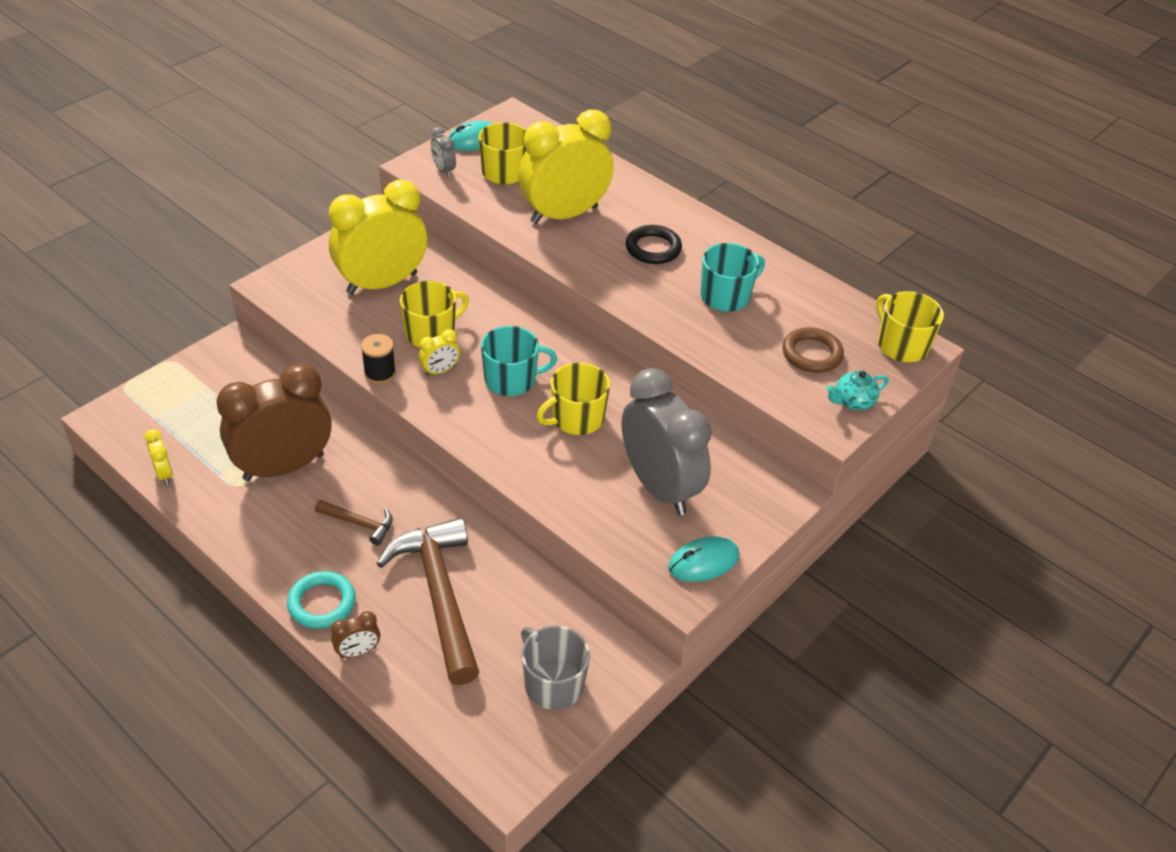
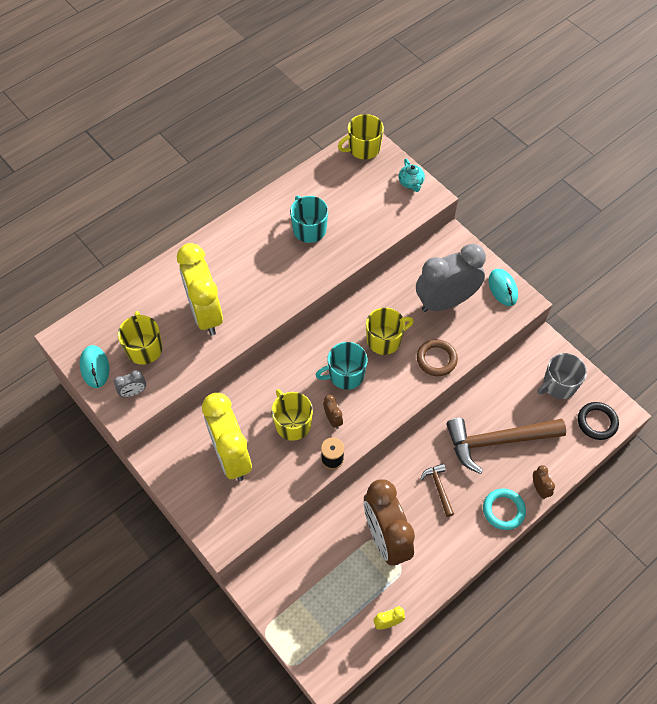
camera: 80 degrees left, 15 degrees up
(359, 523) = (438, 488): brown hammer -> brown hammer turned 45 degrees counterclockwise
(440, 371) = (333, 419): yellow clock -> brown clock
(511, 380) = (345, 375): turquoise mug -> turquoise mug turned 105 degrees counterclockwise
(576, 418) = (384, 340): yellow mug -> yellow mug turned 90 degrees counterclockwise
(653, 248) = (253, 263): black ring -> black ring (597, 422)
(812, 354) = (368, 194): brown ring -> brown ring (436, 359)

